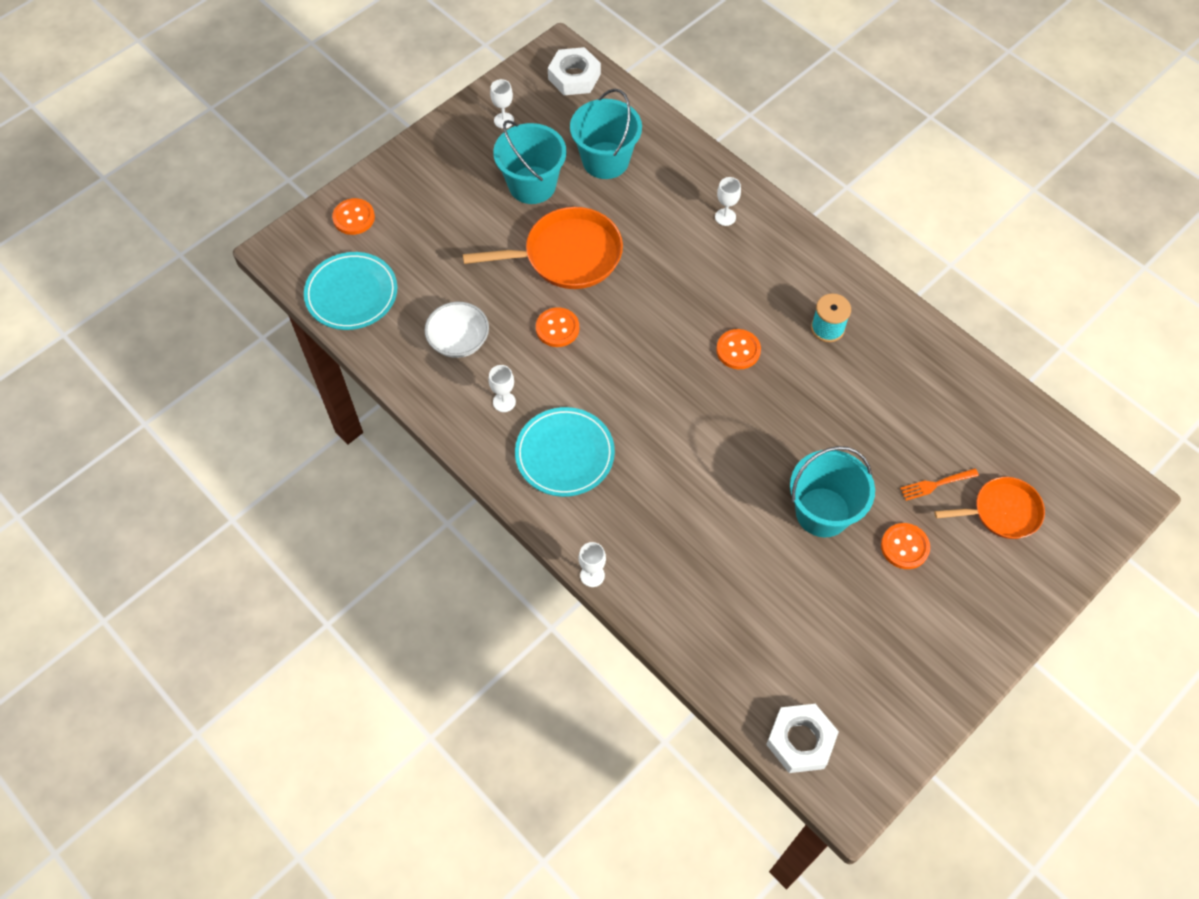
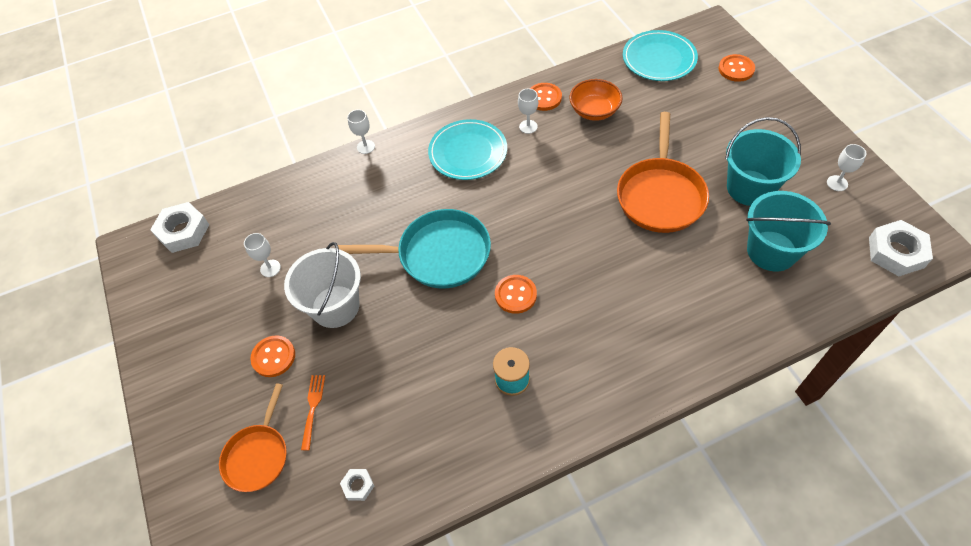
camera: 115 degrees right, 5 degrees down
(459, 340) = (594, 111): white bowl -> orange bowl
(557, 328) = (585, 172): orange button -> orange button (544, 98)
(718, 435) = (438, 254): none -> turquoise pan
(725, 217) = (675, 333): white goblet -> white goblet (270, 268)
(822, 512) = (335, 306): turquoise bucket -> white bucket
(982, 416) = (358, 485): none -> white nut

